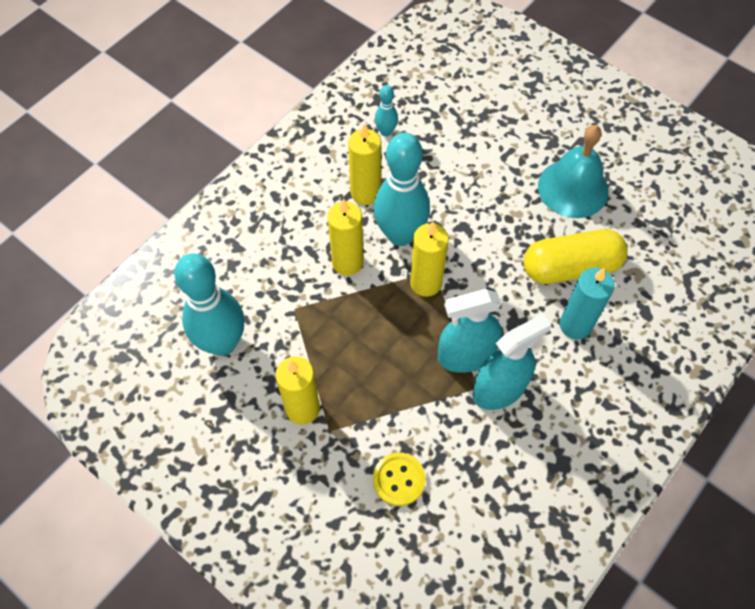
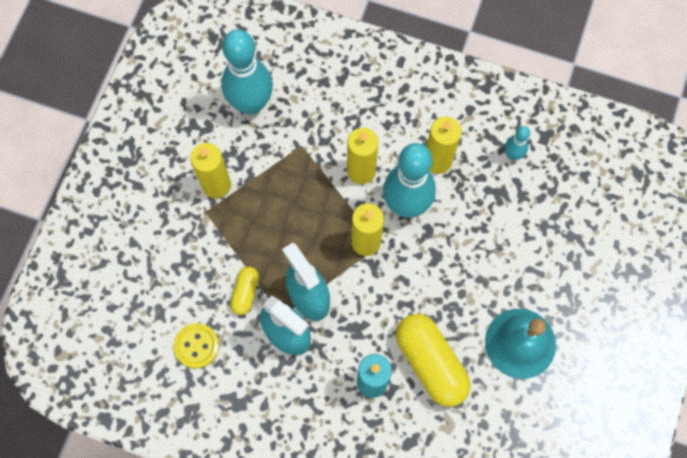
camera: 70 degrees right, 10 degrees up
(399, 479) = (182, 278): yellow button -> yellow button (196, 346)
(439, 417) = (245, 293): none -> yellow capsule

